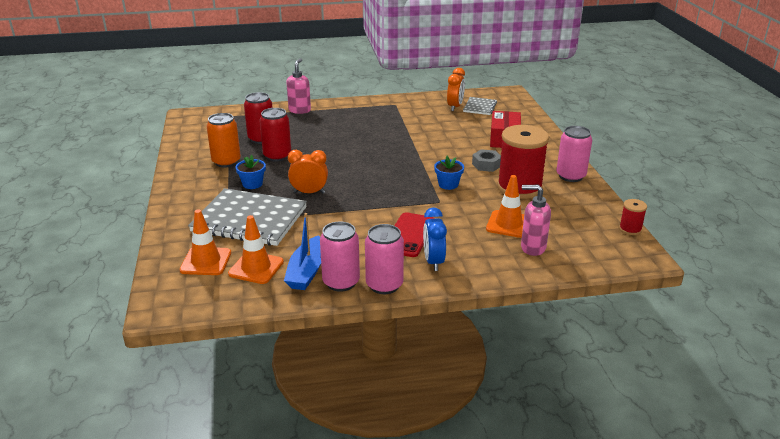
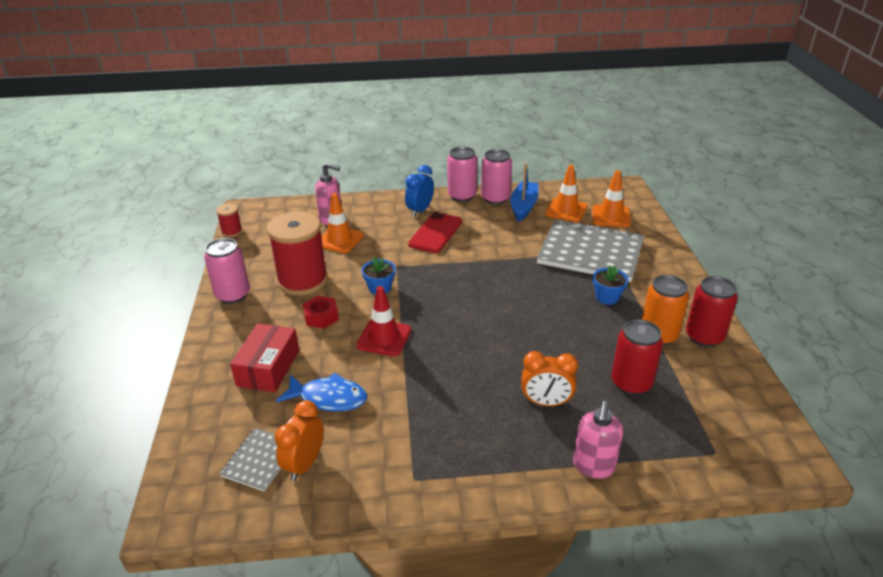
camera: 175 degrees left, 5 degrees up
(277, 156) = (593, 344): red can -> red can (704, 337)
(309, 192) = (537, 283): orange clock -> orange clock (546, 403)
(432, 155) = (384, 338): none -> red traffic cone
(433, 262) = (420, 210): blue clock -> blue clock turned 150 degrees counterclockwise
(456, 128) = (328, 398): none -> blue fish
(486, 165) = (321, 317): grey nut -> red nut

